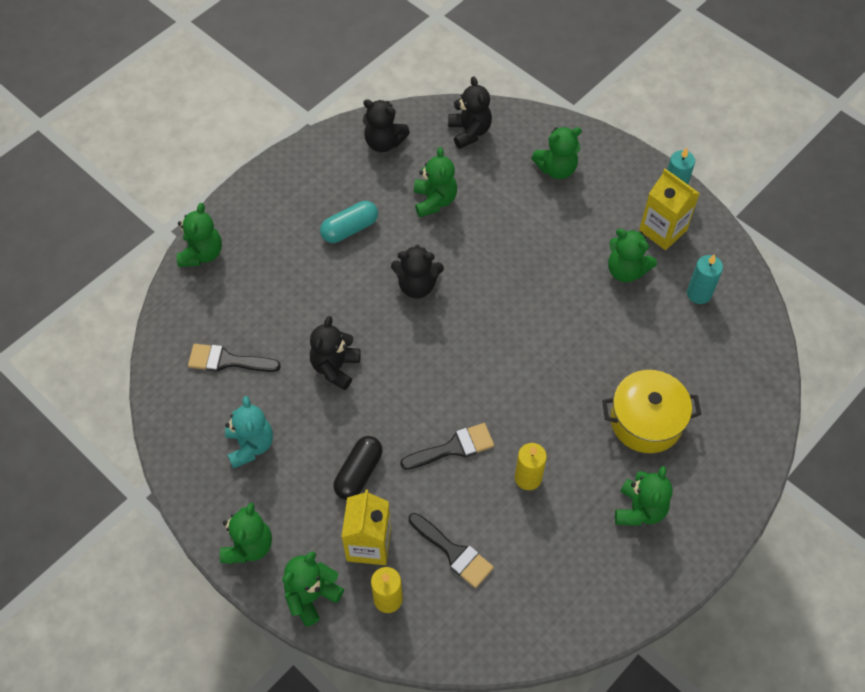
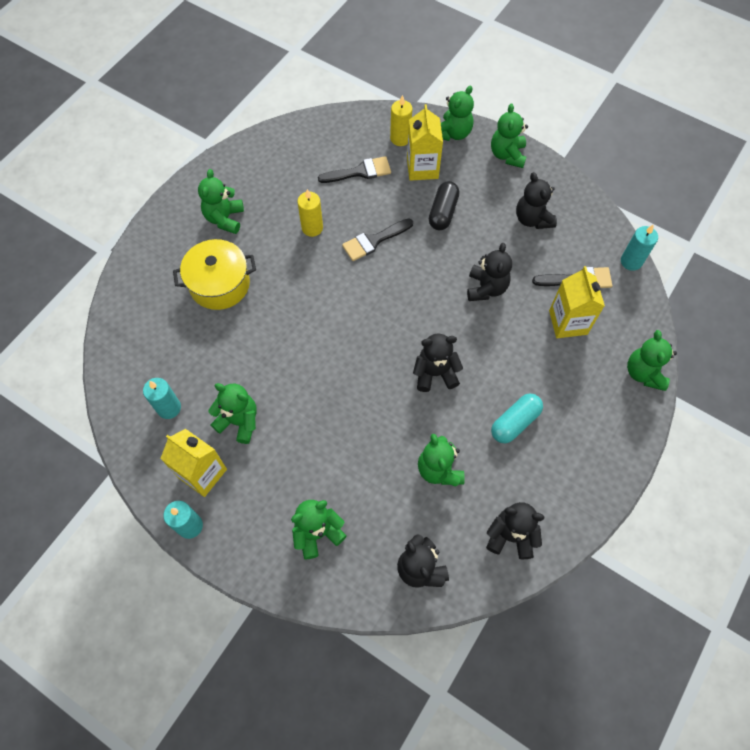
camera: 170 degrees right, 5 degrees up
(157, 372) = (631, 261): none -> turquoise candle
(250, 445) = (532, 219): turquoise teddy bear -> black teddy bear
(258, 315) = (568, 322): none -> yellow carton
(454, 552) = (360, 172): black brush -> black brush turned 135 degrees clockwise

